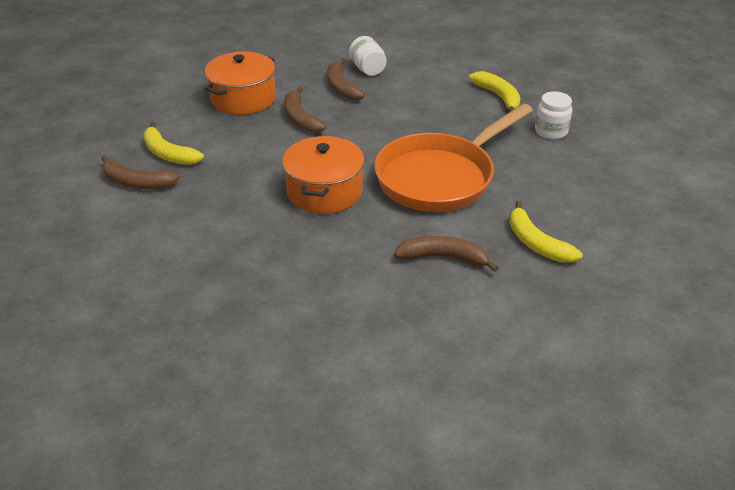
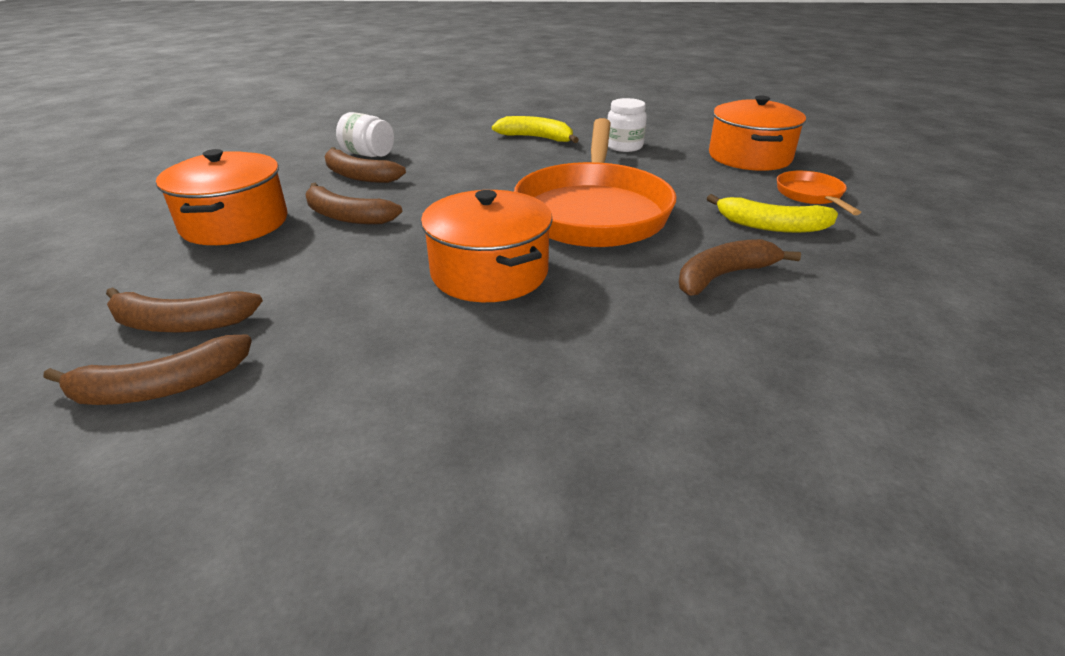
camera: 40 degrees left, 5 degrees down
(168, 154) = (181, 324): yellow banana -> brown banana
(614, 236) = (811, 196): none -> orange pan
(634, 183) = (749, 157): none -> orange pot

